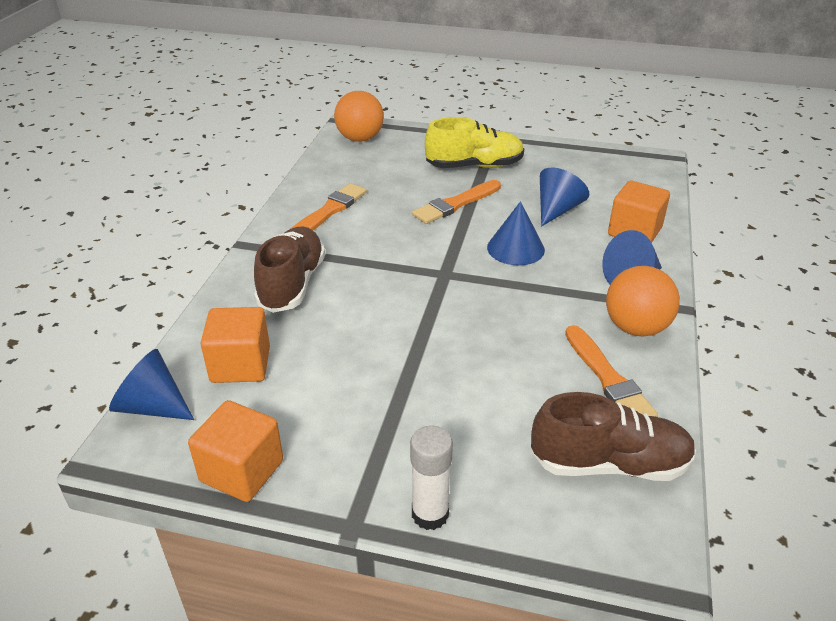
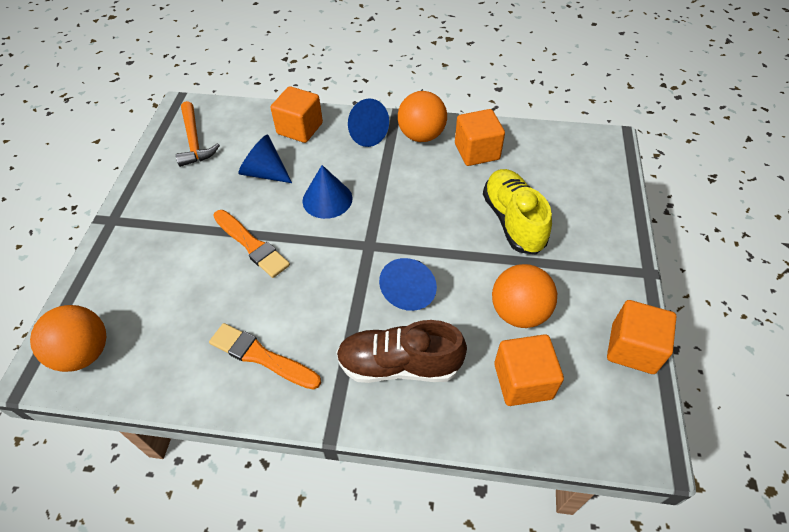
camera: 95 degrees left, 15 degrees up
(152, 406) = (593, 441): blue cone -> blue cone (410, 290)
(326, 376) = (519, 312): none -> orange ball
(430, 514) = (622, 234): white glue stick -> none
(474, 166) = (175, 234): yellow shoe -> yellow shoe (513, 221)
(604, 169) = (194, 141): none -> orange hammer
(608, 378) = (477, 151): orange brush -> orange cube
(609, 464) = (551, 154): brown shoe -> none

